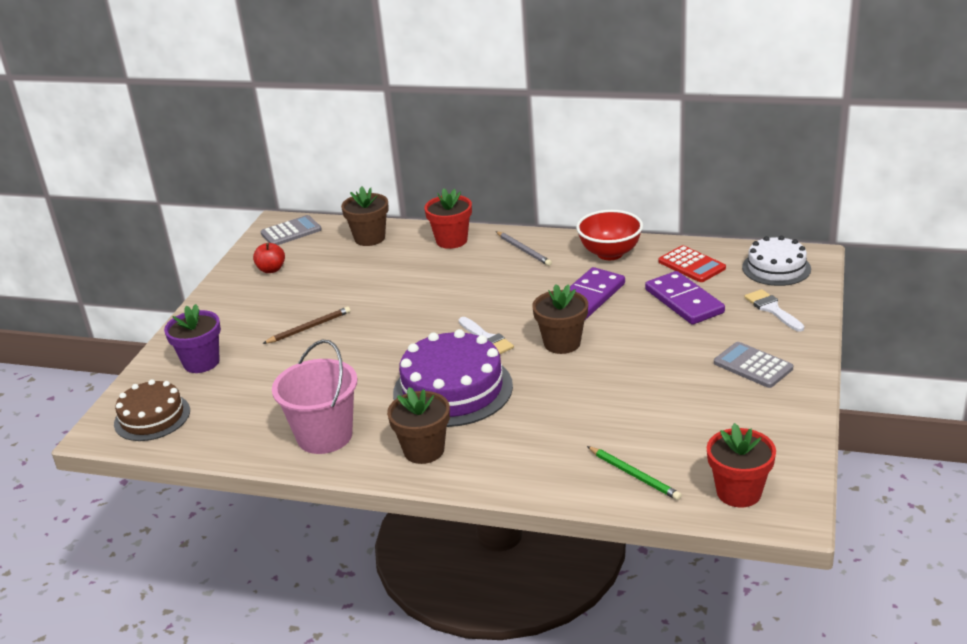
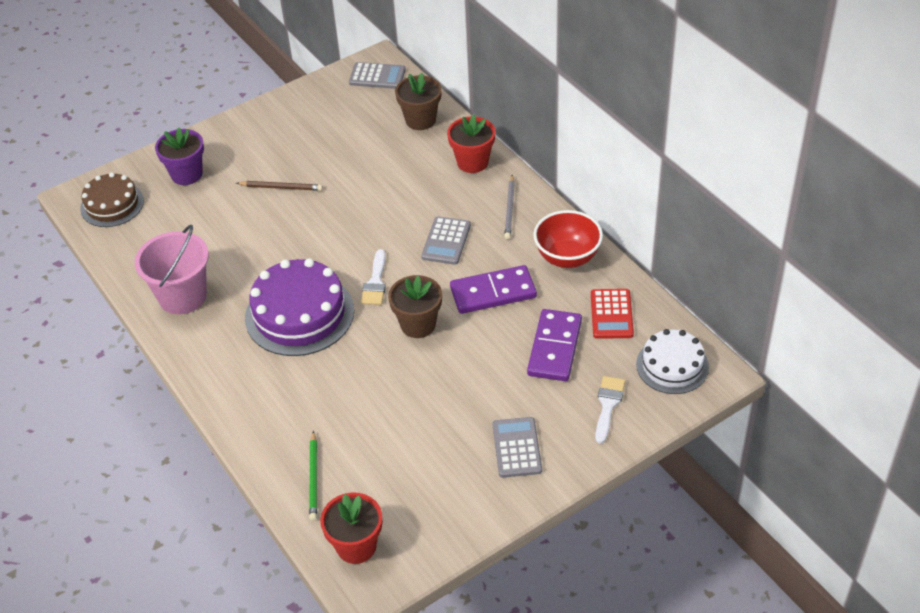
camera: 40 degrees right, 15 degrees up
(271, 269) = (321, 110): red apple -> none
(424, 450) = (221, 354): brown flower pot -> none
(504, 289) = (446, 241): none -> grey calculator

